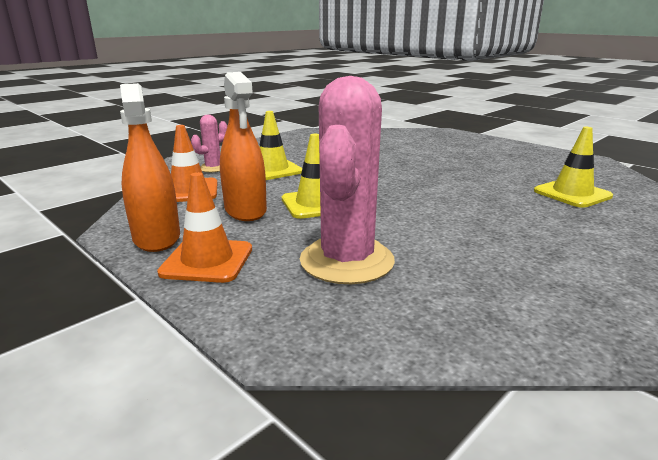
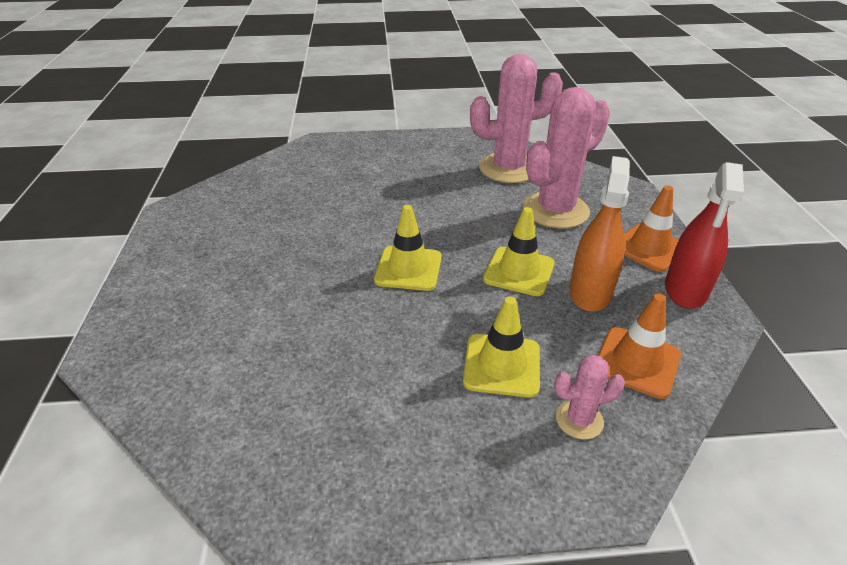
camera: 140 degrees left, 15 degrees up
(156, 238) = (685, 290): orange spray bottle -> red spray bottle
(483, 293) = (508, 168): none -> pink cactus
(572, 194) = (308, 190): yellow traffic cone -> yellow traffic cone (408, 269)

